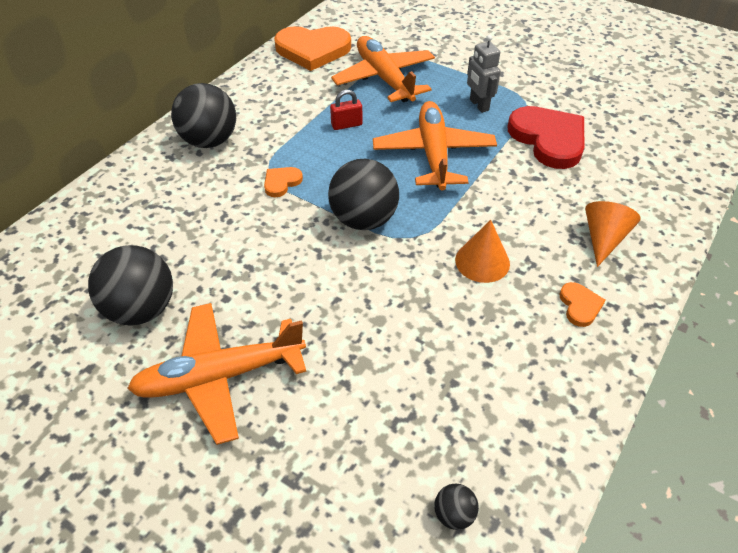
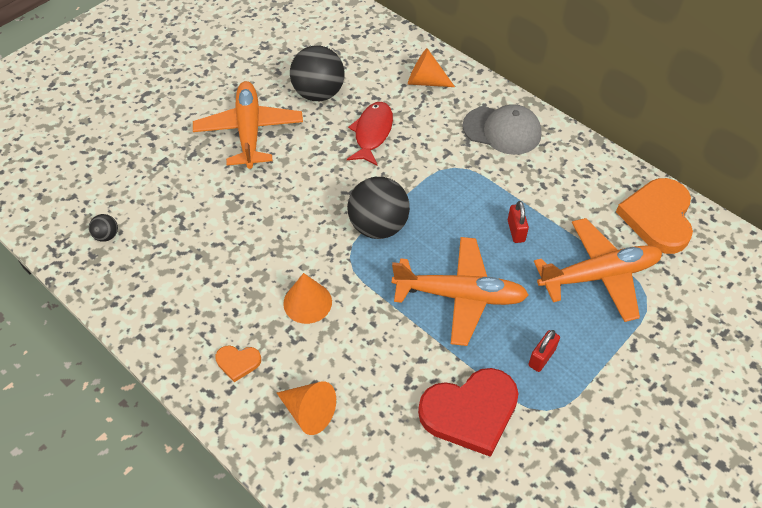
camera: 100 degrees right, 5 degrees up
(125, 206) = (425, 81): none -> orange cone
(210, 141) = (502, 130): black ball -> grey cap
(218, 243) = (372, 133): none -> red fish
(281, 182) = (437, 175): orange heart -> none
(478, 105) = (541, 357): grey robot -> red padlock

